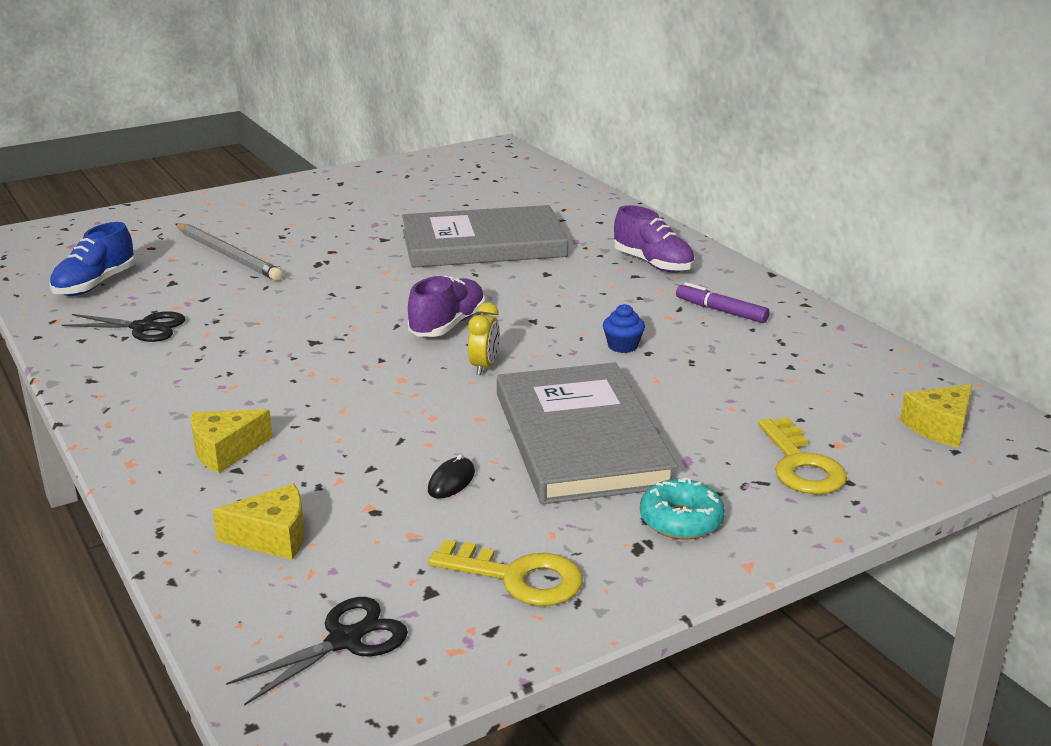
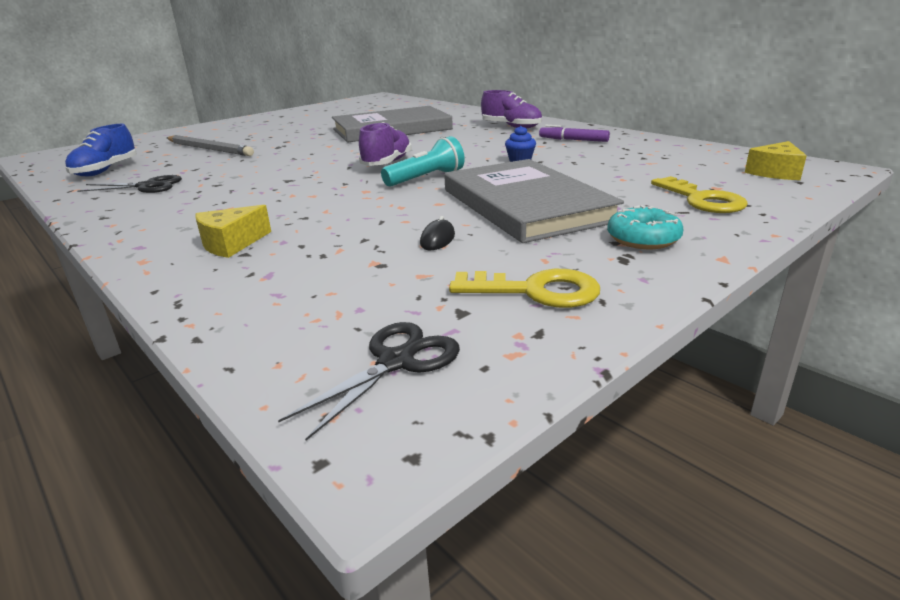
camera: 10 degrees left, 0 degrees up
(273, 537) = (292, 293): yellow cheese -> none
(484, 367) = (426, 178): yellow clock -> turquoise flashlight

